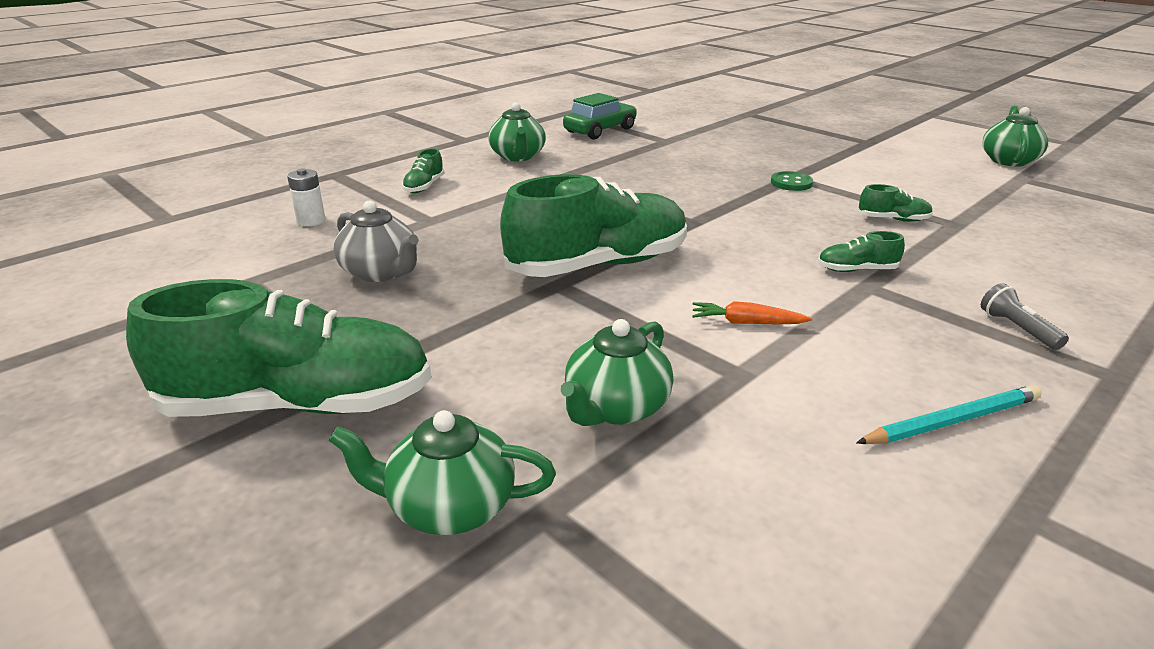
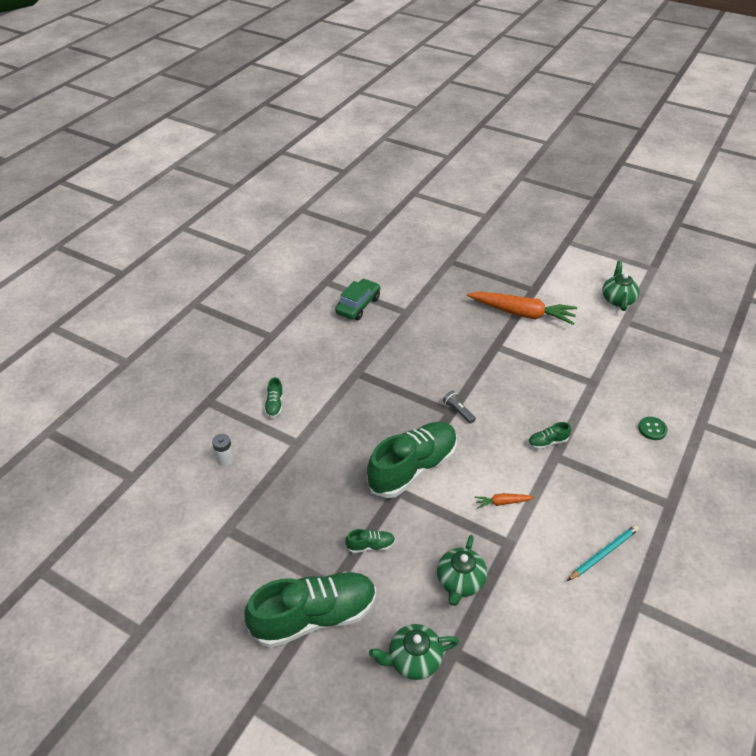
camera: 15 degrees left, 15 degrees up
(380, 272) = (296, 502): grey teapot -> none
(517, 156) = (317, 353): green teapot -> none
(791, 183) = (496, 354): green button -> green button (652, 429)
(844, 157) = (522, 313): none -> orange carrot
(893, 219) = (559, 385): green shoe -> green shoe (370, 546)
(1017, 329) = (627, 477): grey flashlight -> grey flashlight (458, 411)

